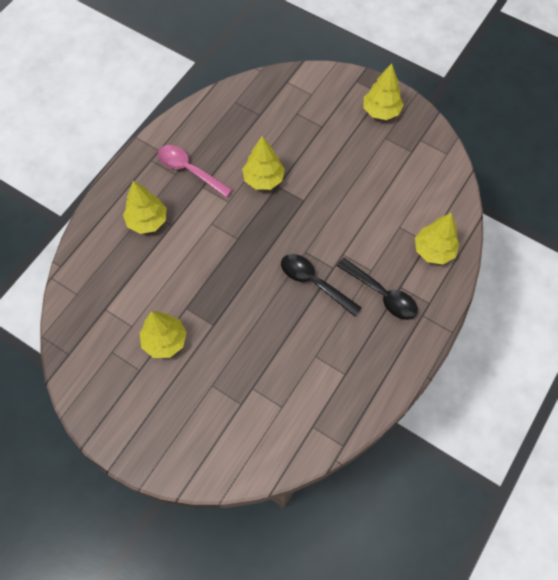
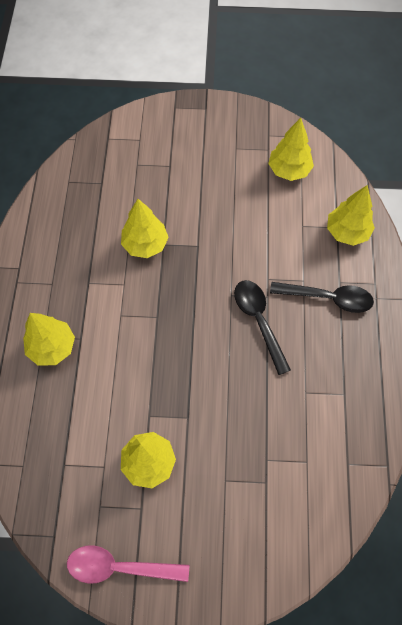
camera: 30 degrees left, 0 degrees up
(189, 170) = (64, 273): pink spoon -> pink spoon (119, 567)
(314, 282) = (258, 321): black spoon -> black spoon turned 60 degrees clockwise
(381, 111) = (216, 125): yellow tree -> yellow tree (289, 170)

